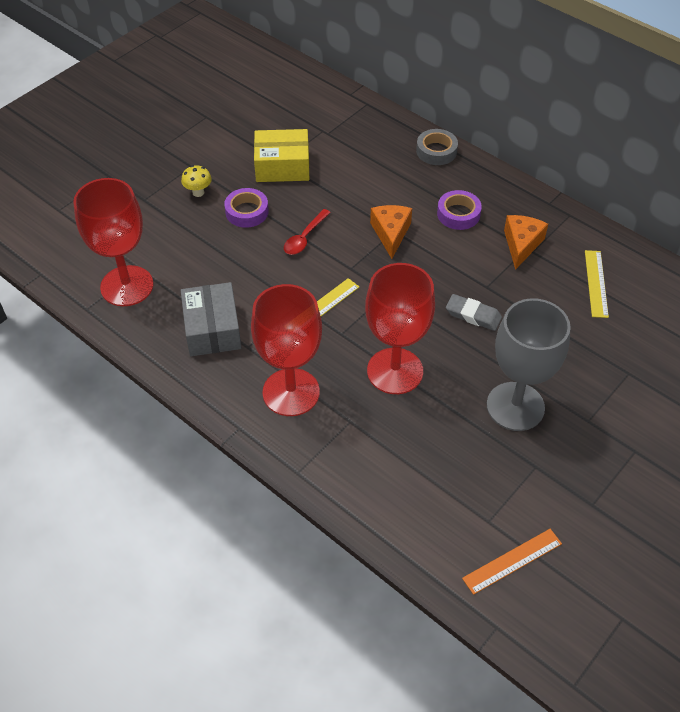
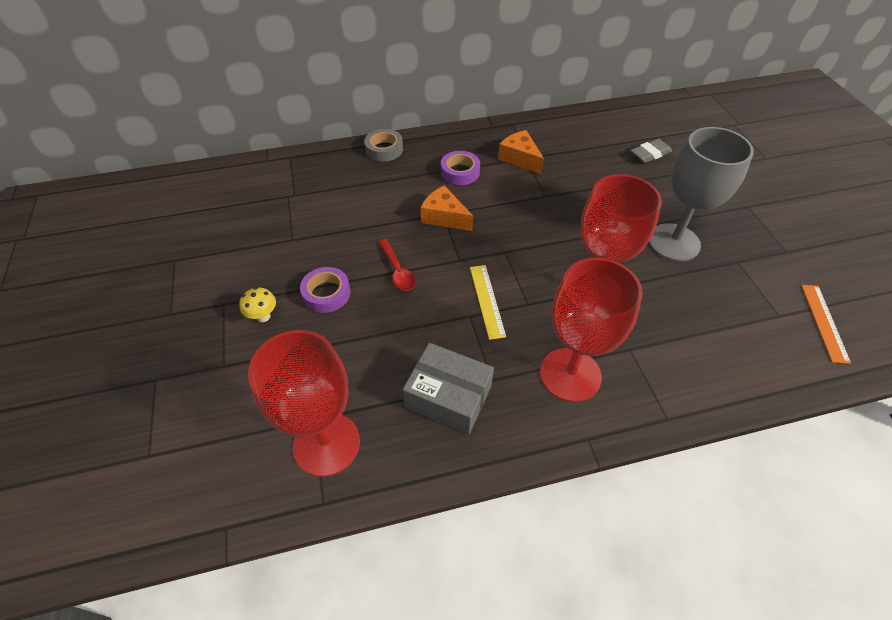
camera: 55 degrees left, 0 degrees up
(282, 166) = (299, 241): yellow box -> none
(473, 315) = (568, 217): grey eraser -> grey eraser (650, 154)
(596, 283) = (585, 145): yellow ruler -> none

